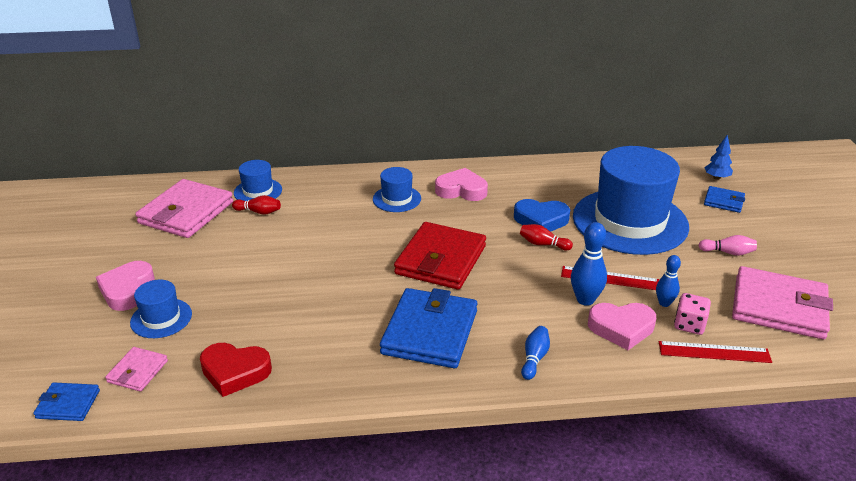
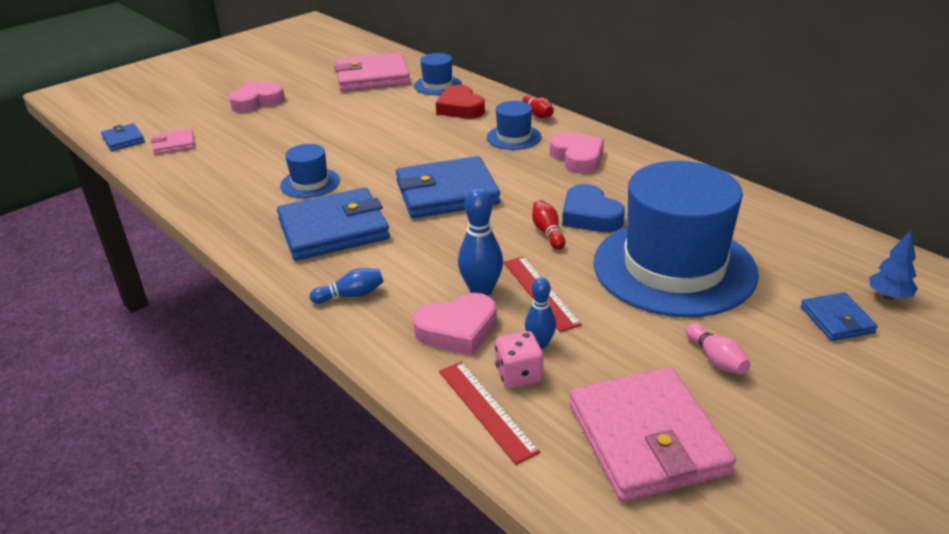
camera: 55 degrees right, 0 degrees up
(161, 318) = (238, 125): blue hat -> blue hat (310, 183)
(235, 372) = (203, 175): red heart -> red heart (460, 108)
(259, 212) = (410, 98): red bowling pin -> red bowling pin (538, 114)
(440, 260) = (447, 193): red wallet -> blue wallet
(621, 328) = (457, 330): pink heart -> pink heart turned 75 degrees counterclockwise

